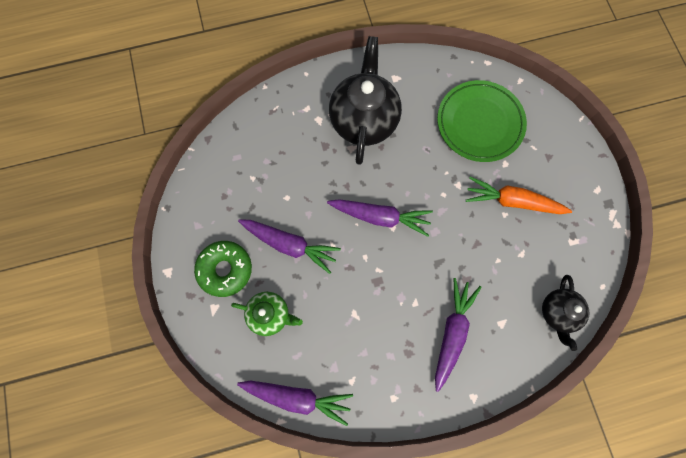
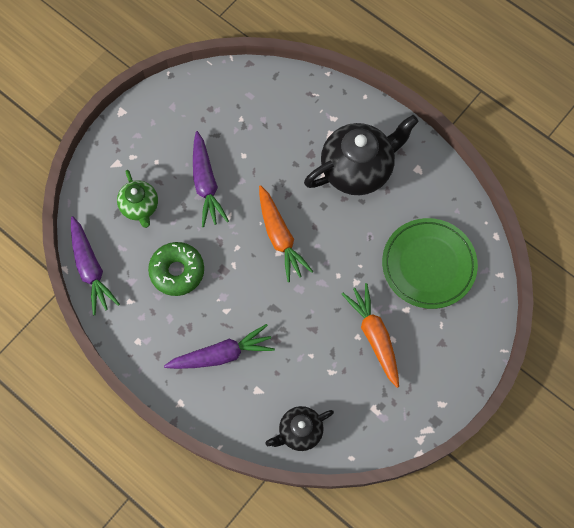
camera: 55 degrees right, 5 degrees down
(225, 269) = (152, 151): green donut -> green donut (177, 271)
(380, 217) = (280, 237): purple carrot -> orange carrot

